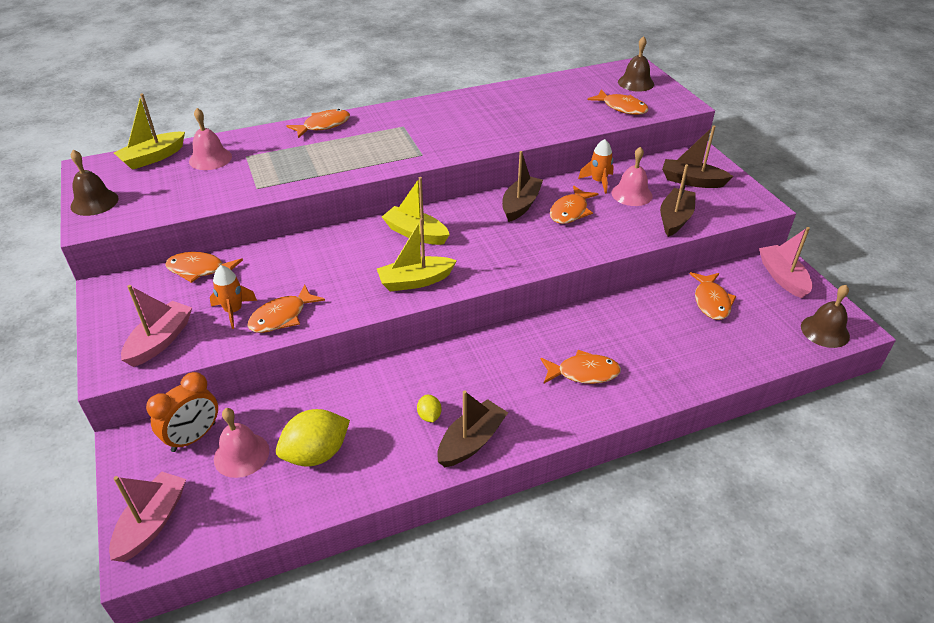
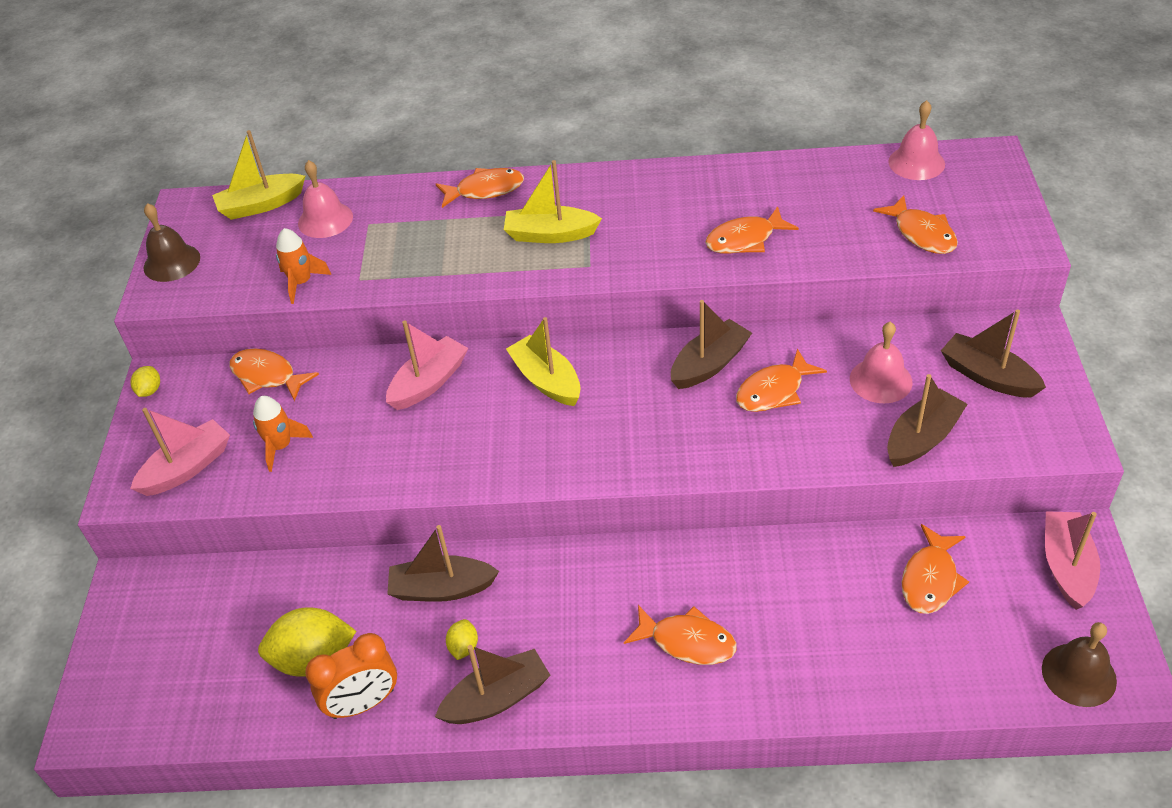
camera: 25 degrees right, 5 degrees up
(102, 298) = (149, 390): none -> yellow lemon
(152, 523) = (113, 692): pink boat -> pink boat (429, 382)
(194, 437) = (194, 596): orange clock -> orange clock (363, 703)
(241, 454) = (234, 635): pink bell -> pink bell (916, 163)
(282, 316) = (331, 468): orange fish -> orange fish (745, 239)
(393, 383) = (442, 589): none -> brown boat
(415, 281) = (511, 456): yellow boat -> yellow boat (550, 234)
(598, 182) = (843, 348): orange rocket -> orange rocket (301, 282)
(636, 83) = (972, 189): brown bell -> none

